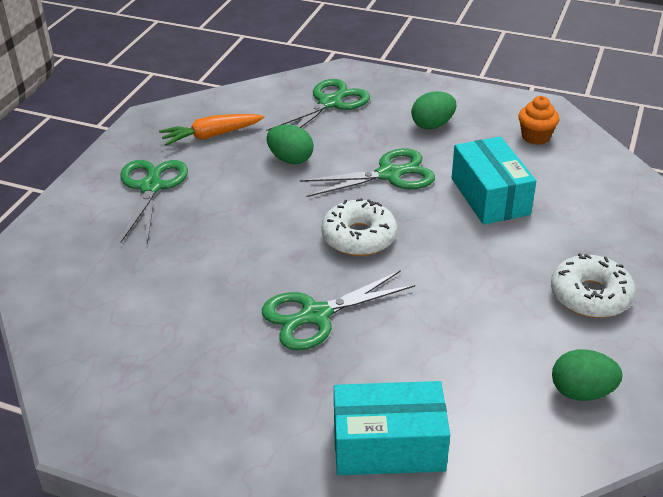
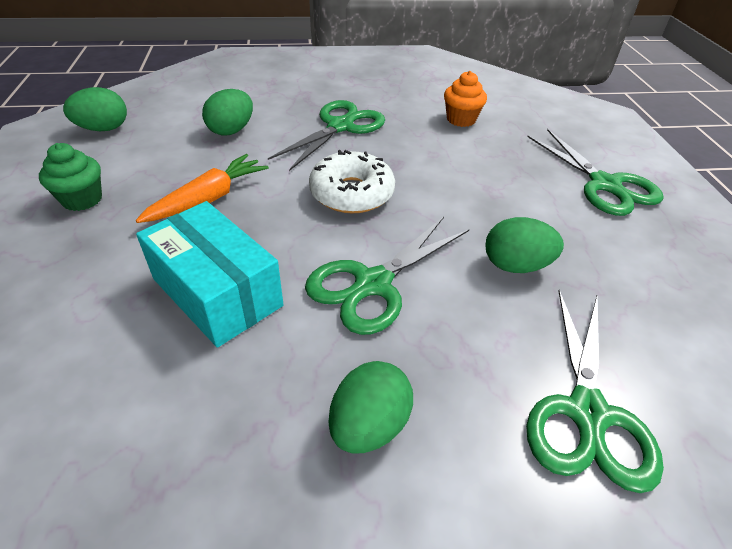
camera: 150 degrees right, 5 degrees up
(211, 136) = (650, 269): orange carrot -> orange carrot (208, 199)
(388, 445) = (243, 80): turquoise box -> none
(436, 345) = (231, 130): none -> green egg
(535, 137) = (151, 474): orange cupcake -> orange cupcake (461, 119)
(590, 296) = (82, 199): white donut -> green cupcake

